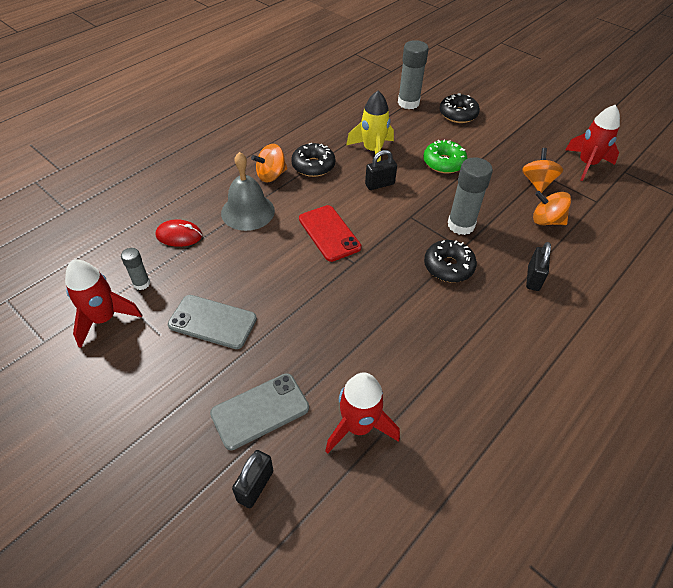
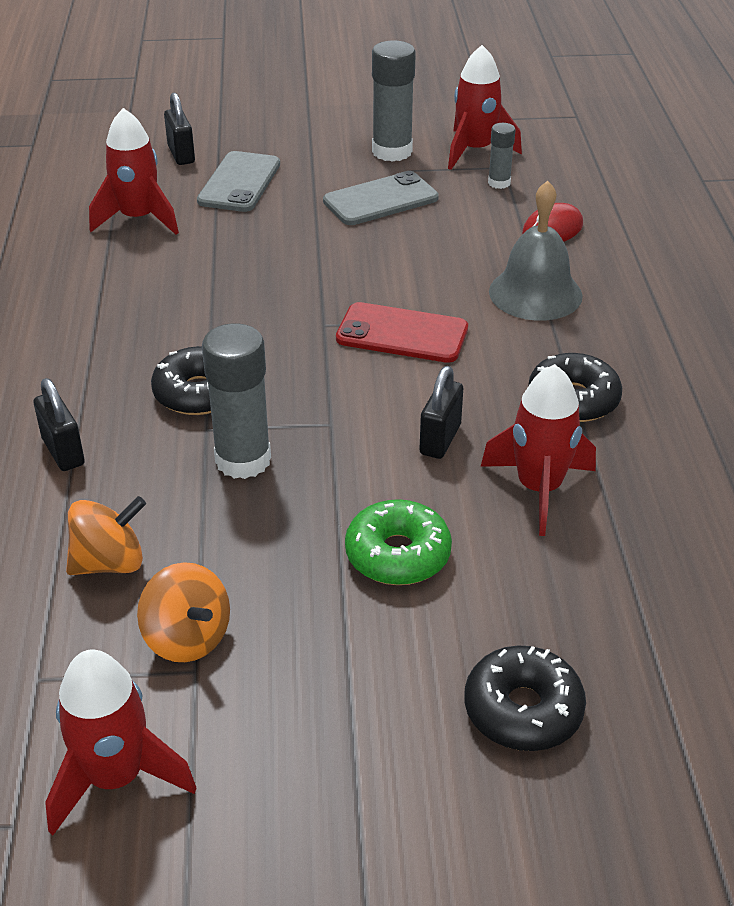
camera: 135 degrees right, 10 degrees down
(271, 175) = (596, 348): orange spinning top -> none
(372, 151) = (539, 489): yellow rocket -> red rocket
(408, 103) = (654, 657): grey glue stick -> grey glue stick (392, 151)

